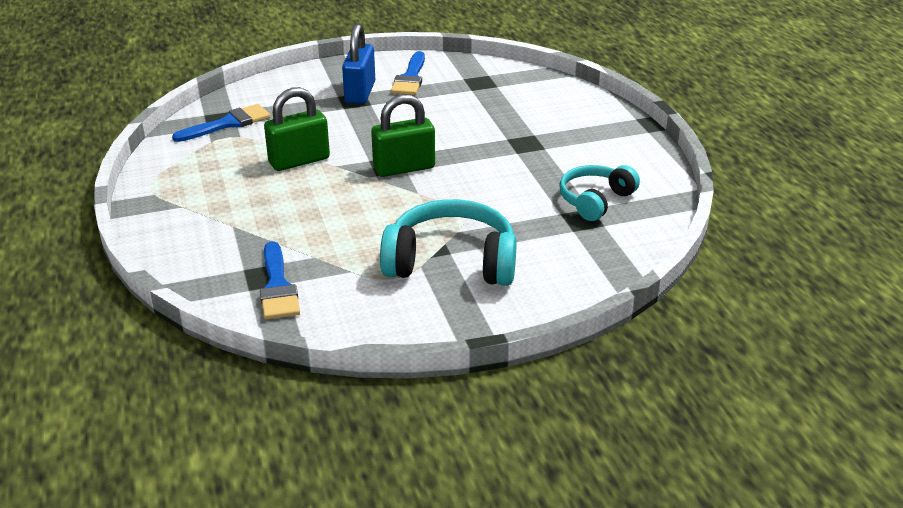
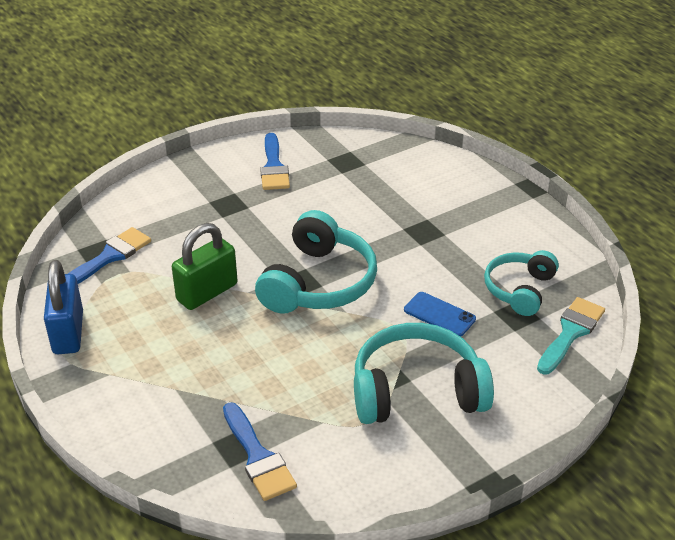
camera: 15 degrees left, 5 degrees up
(360, 93) = (230, 194): blue padlock -> blue padlock (68, 333)
(404, 168) = (318, 283): green padlock -> turquoise headphones
(505, 208) = (439, 314): none -> blue phone
(628, 241) = (571, 332): none -> turquoise brush

